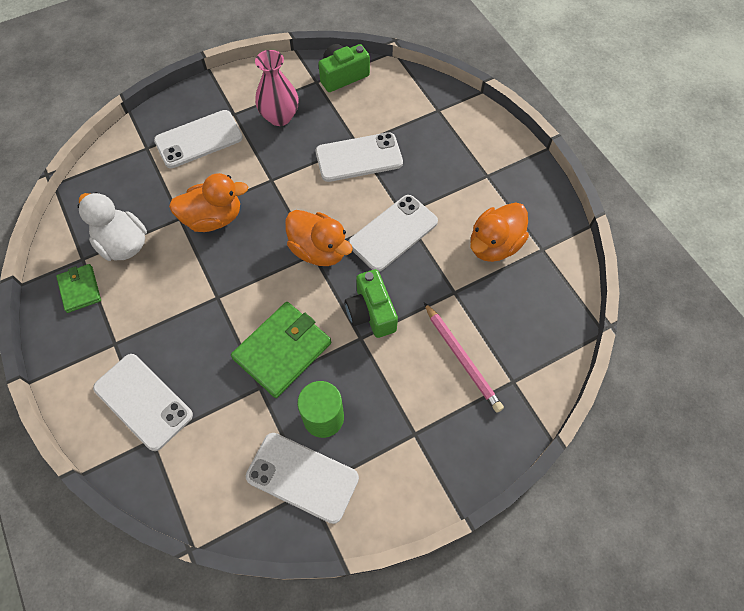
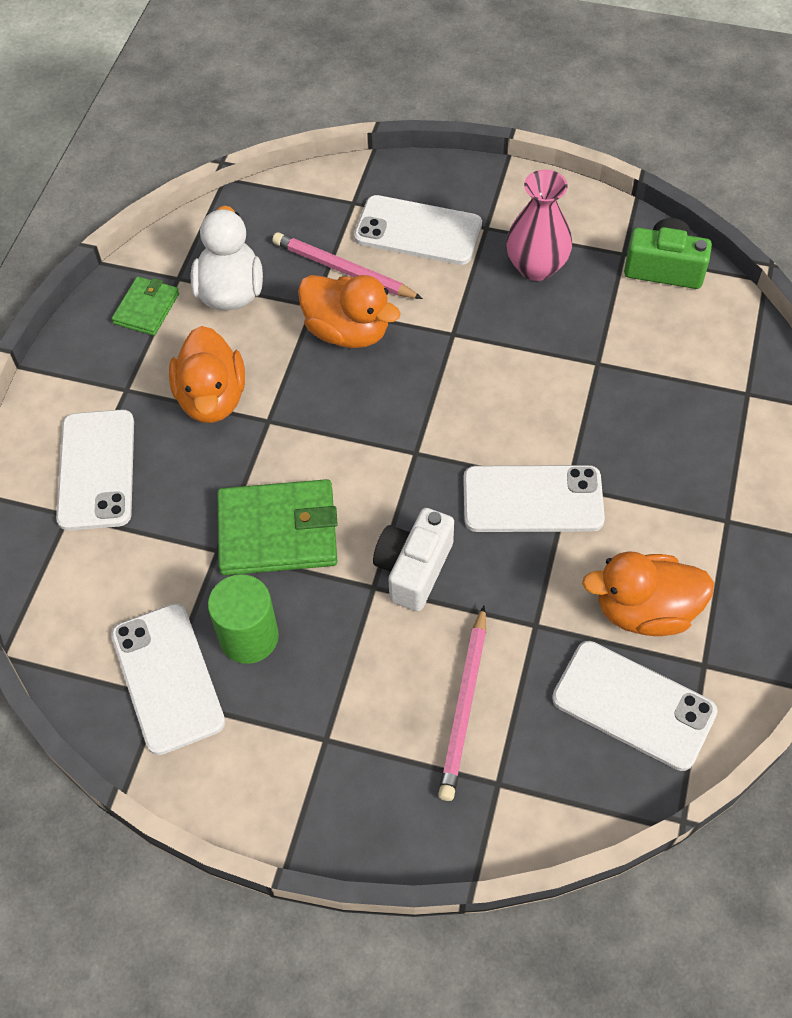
camera: 45 degrees right, 5 degrees down
(178, 187) = (343, 270): none -> pink pencil
(319, 250) = (426, 453): orange duck -> orange duck (212, 398)
(359, 158) = (582, 381): white phone -> white phone (633, 705)
(371, 312) = (414, 568): green camera -> white camera

